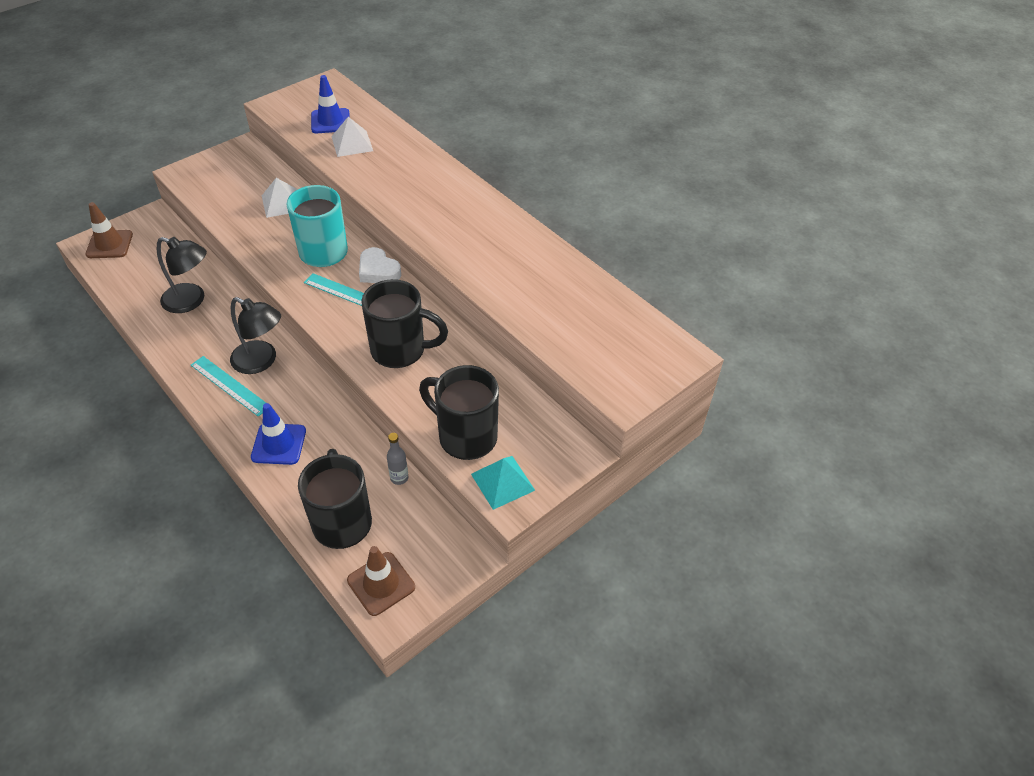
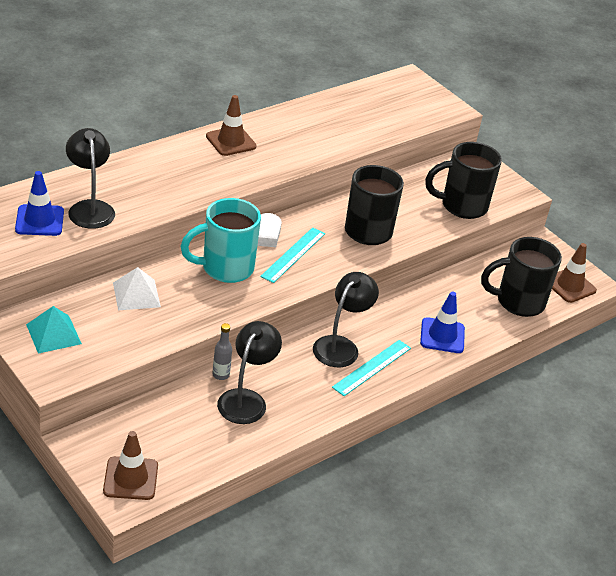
camera: 90 degrees left, 10 degrees down
(352, 143) = (90, 208): white pyramid -> black lamp
(399, 478) = (474, 269): grey bottle -> grey bottle (221, 375)
(465, 436) = (462, 206): black mug -> black mug turned 45 degrees clockwise
(481, 214) = (231, 141): none -> brown traffic cone
(502, 482) = (503, 194): turquoise pyramid -> turquoise pyramid (53, 334)

